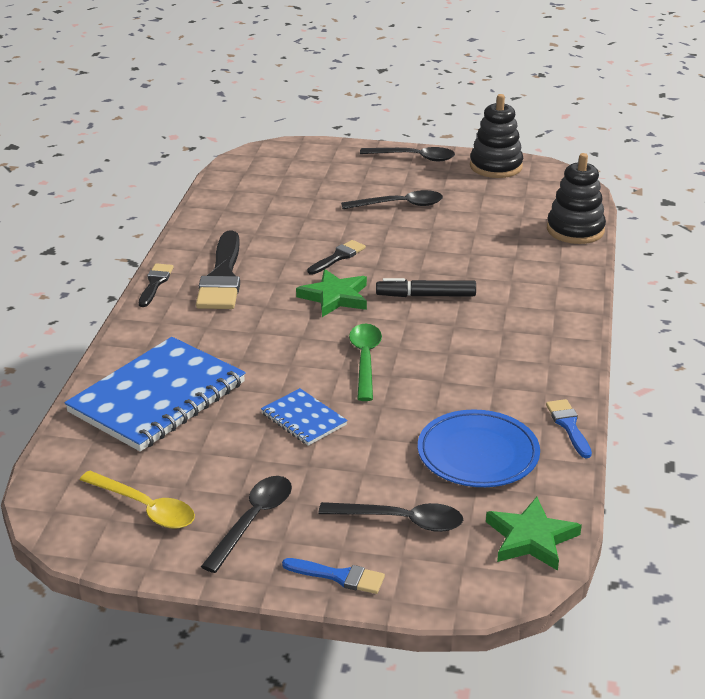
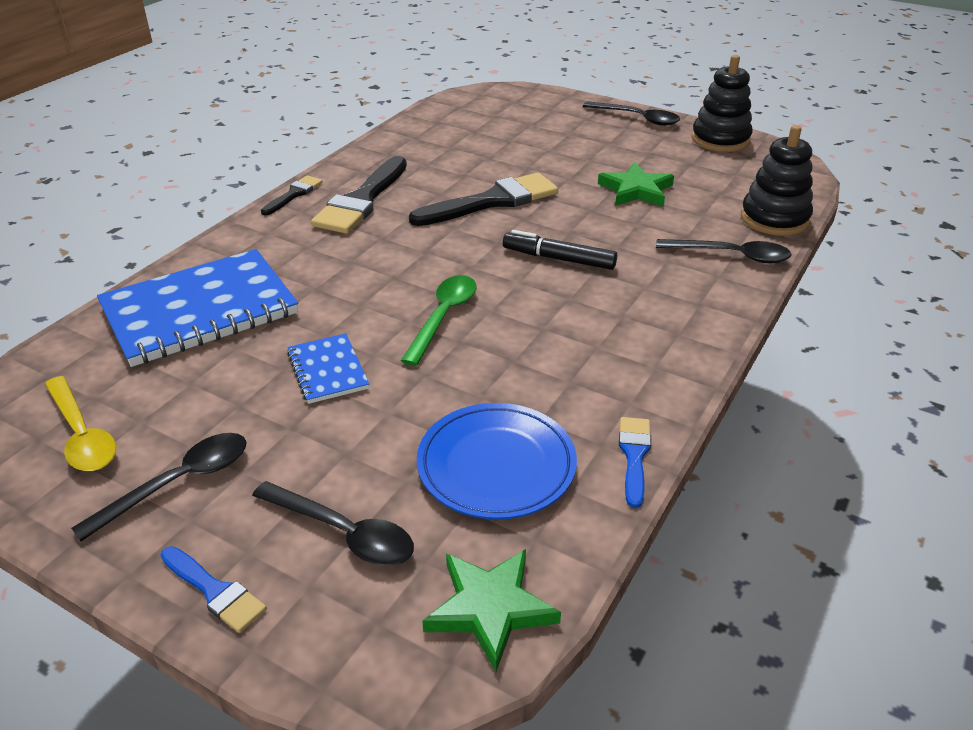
camera: 20 degrees right, 5 degrees up
(335, 297) = (459, 241): green star -> green star (636, 190)
(338, 257) = (492, 201): black brush -> black brush, size x1.91
(399, 205) = (592, 161): black spoon -> black spoon (731, 256)

